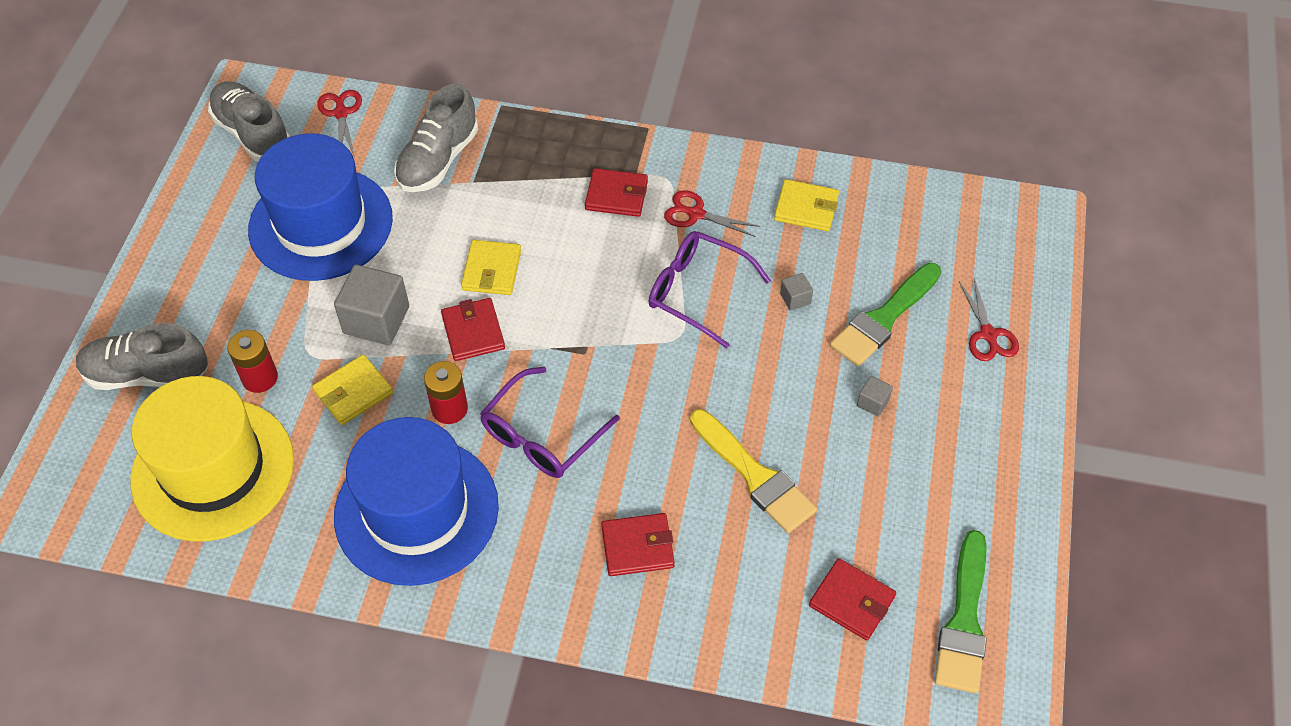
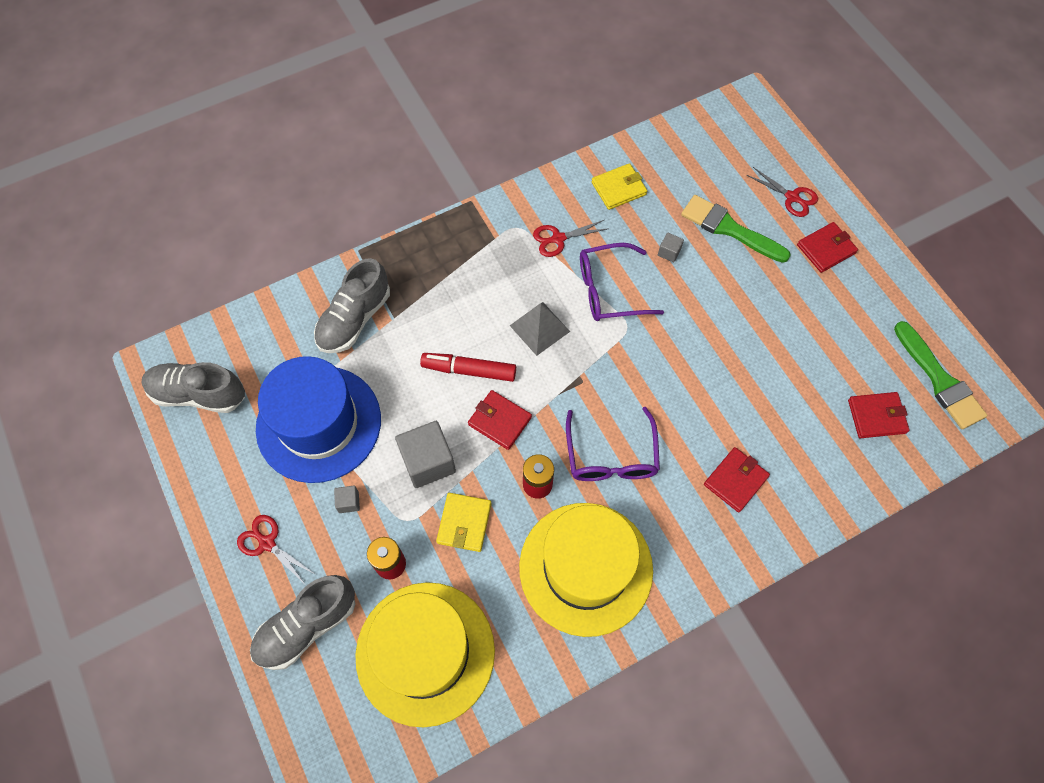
camera: 40 degrees left, 10 degrees up
(341, 113) = (249, 333): red scissors -> red scissors (267, 543)
(416, 511) = (585, 568): blue hat -> yellow hat
(438, 160) = (354, 319): grey shoe -> grey shoe turned 45 degrees clockwise
(491, 270) = (469, 370): yellow wallet -> red marker
(594, 279) = (539, 328): none -> grey pyramid
(616, 195) = (497, 261): red wallet -> red wallet (826, 249)
(755, 476) = (755, 382): yellow brush -> none
(873, 403) = (773, 286): grey cube -> grey cube (349, 502)
(884, 318) = (729, 229): green brush -> green brush turned 120 degrees clockwise

